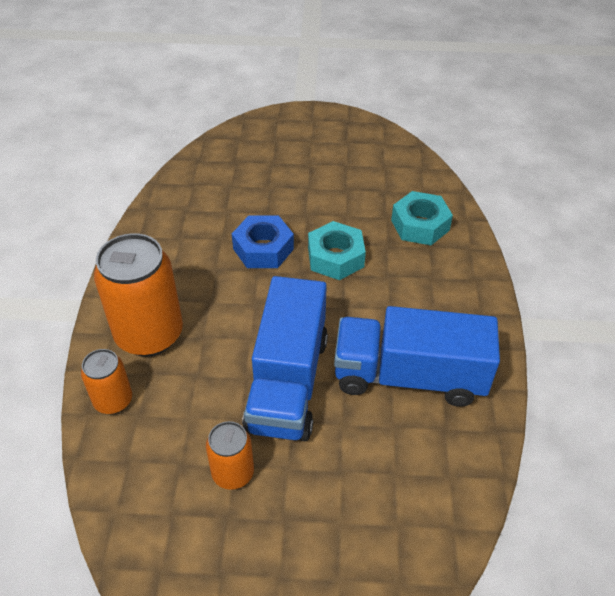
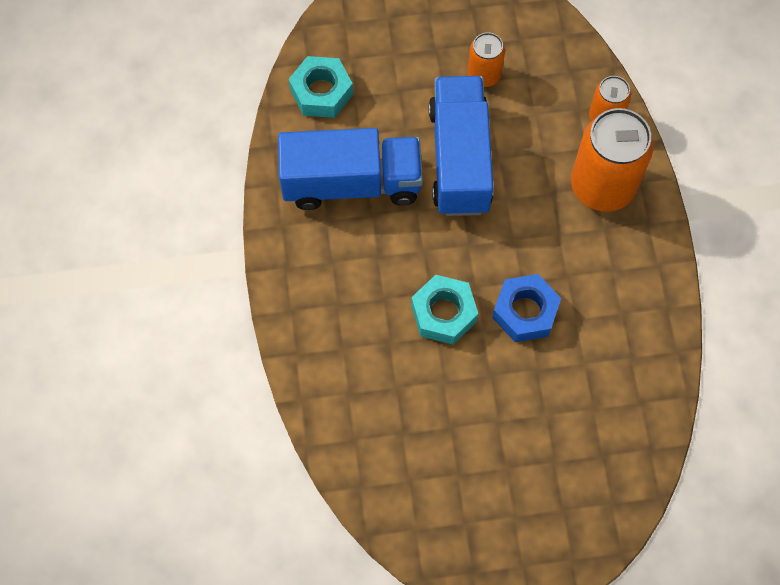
camera: 170 degrees right, 20 degrees up
(420, 225) = (355, 380): turquoise nut -> turquoise nut (321, 92)

